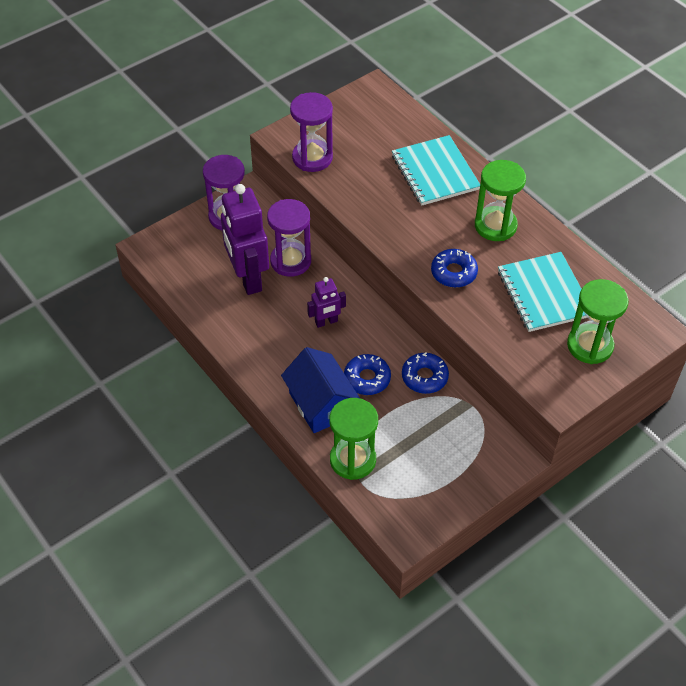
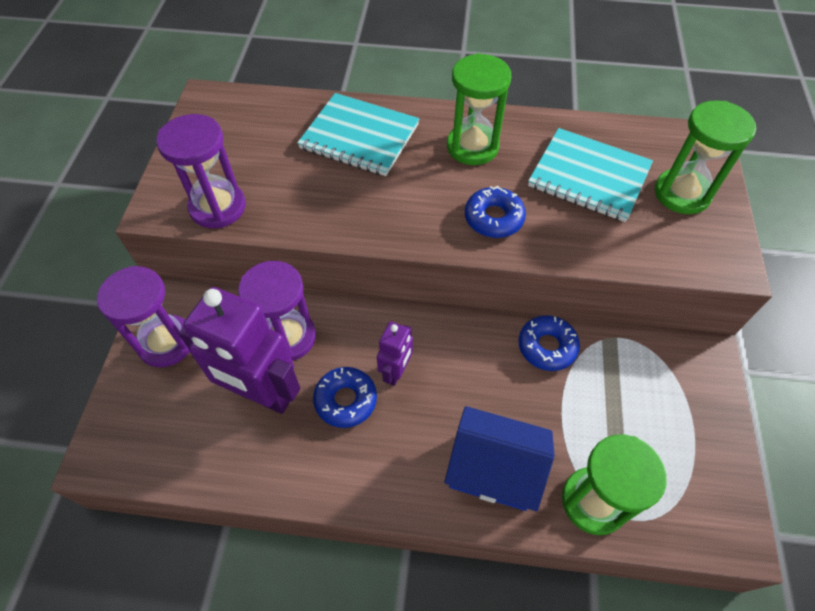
camera: 45 degrees left, 5 degrees up
(367, 378) = (502, 397): blue donut -> blue donut (346, 400)

